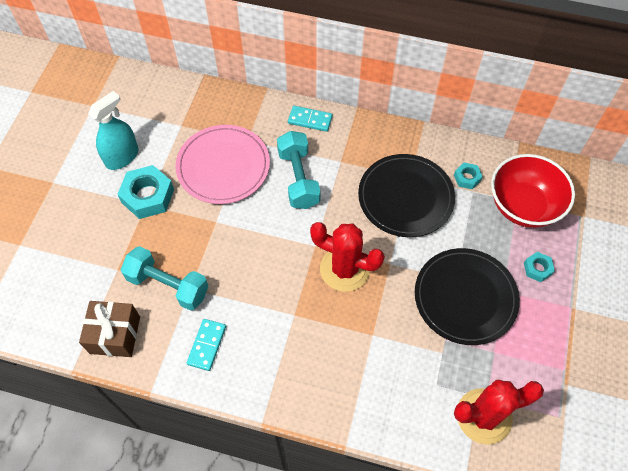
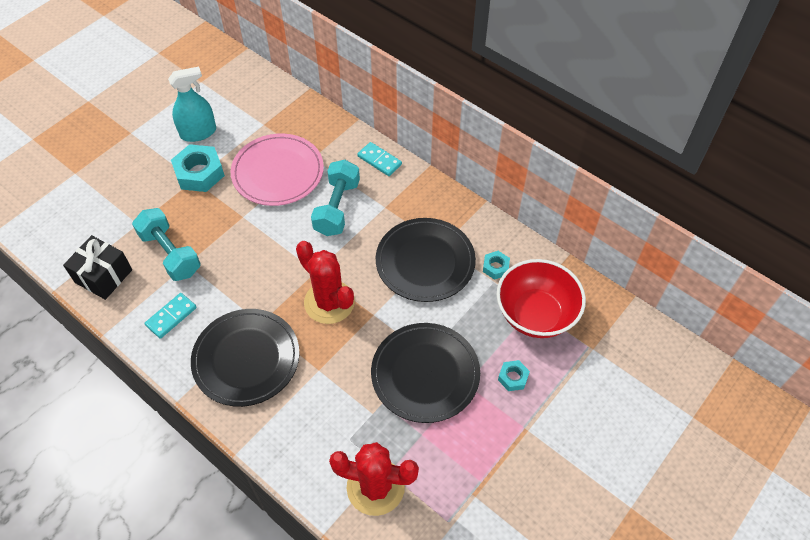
camera: 25 degrees right, 5 degrees down
(115, 335) = (103, 276): brown gift -> black gift
(302, 354) = (246, 359): none -> black plate

